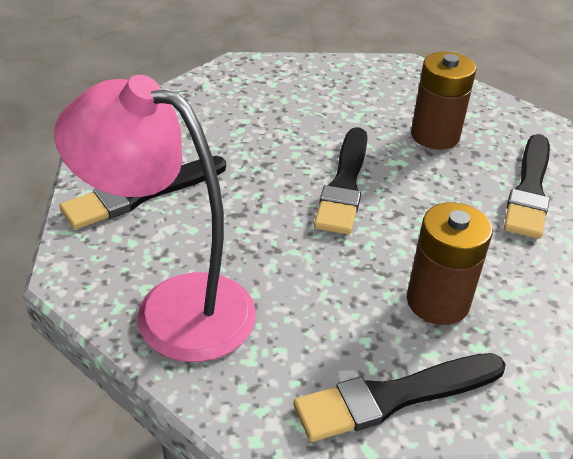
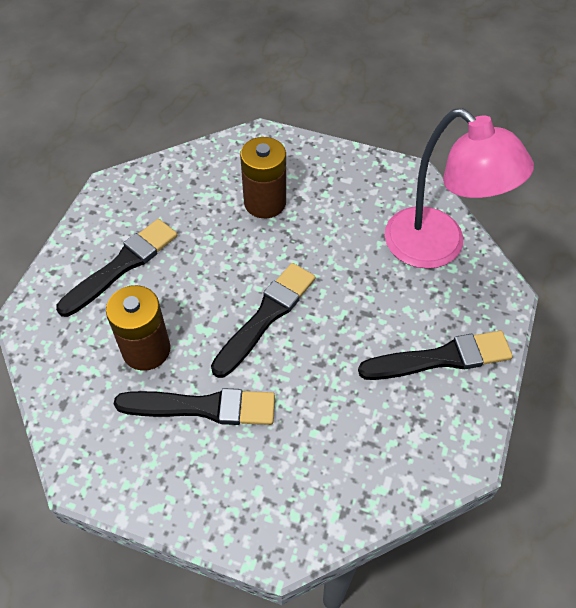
camera: 155 degrees left, 15 degrees up
(395, 397) = (327, 161): black brush -> black brush (202, 407)

